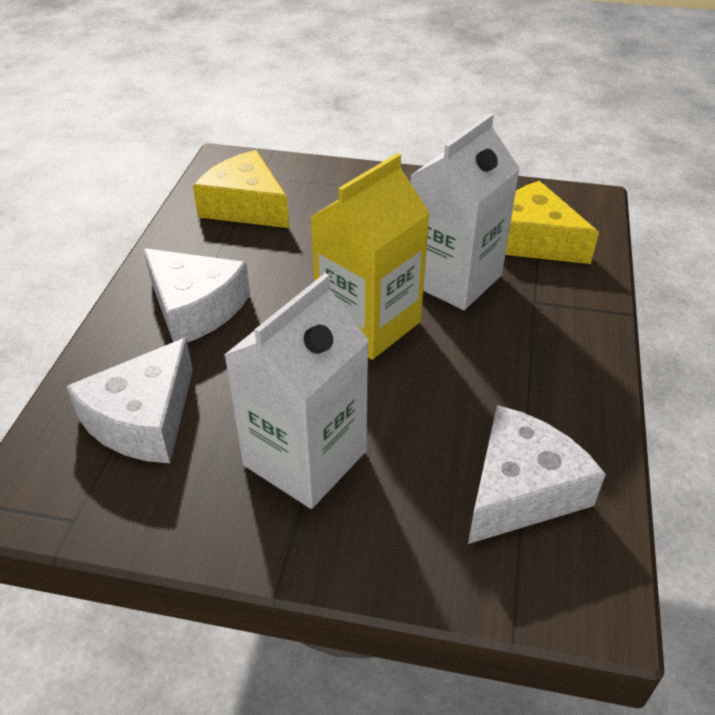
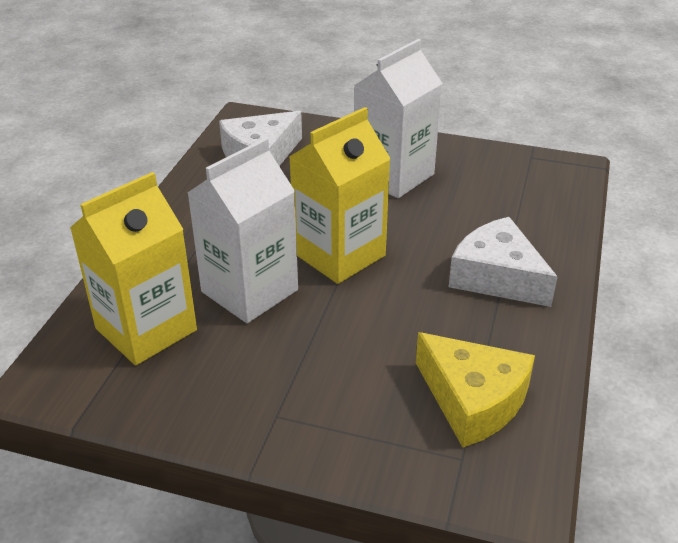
camera: 175 degrees left, 5 degrees down
(143, 419) = (509, 200): white cheese -> none
(533, 240) = (146, 329): yellow cheese -> yellow carton

